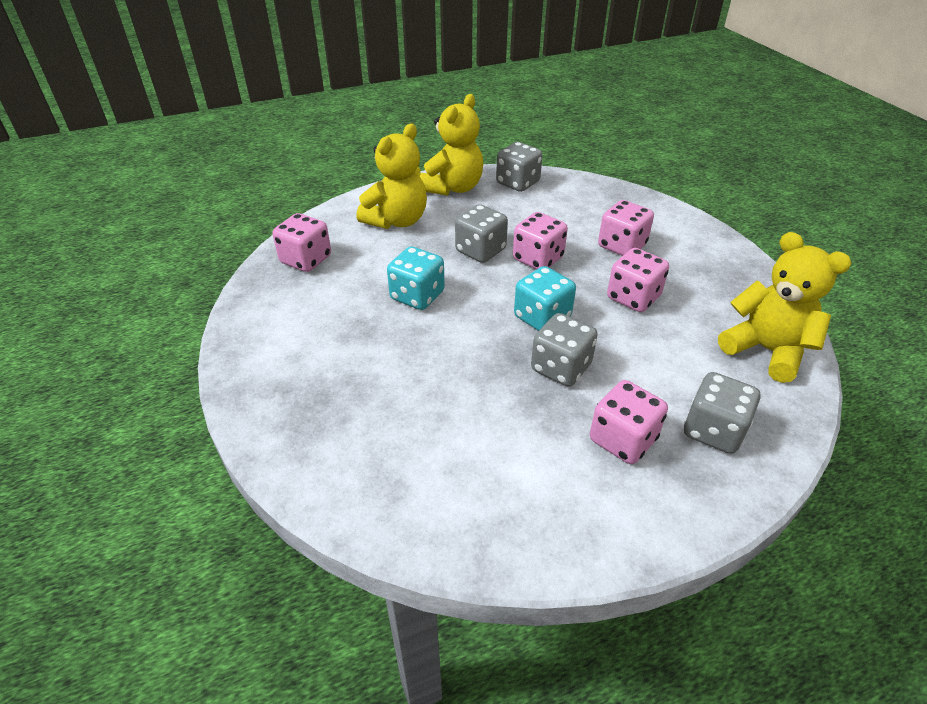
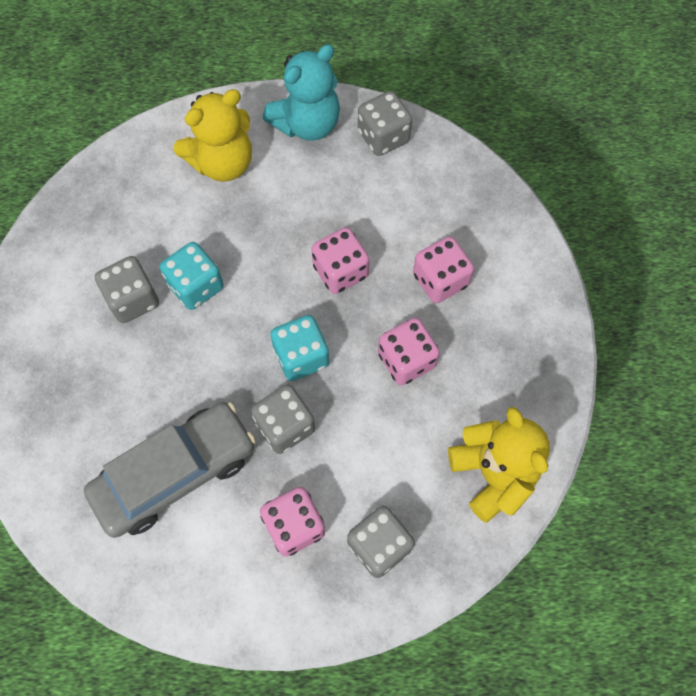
camera: 20 degrees right, 25 degrees up
(306, 260) = (109, 197): pink dice -> none
(453, 188) = (307, 124): yellow teddy bear -> turquoise teddy bear
(476, 433) = (175, 473): none -> grey car
(480, 251) = (287, 239): grey dice -> grey dice (133, 299)

